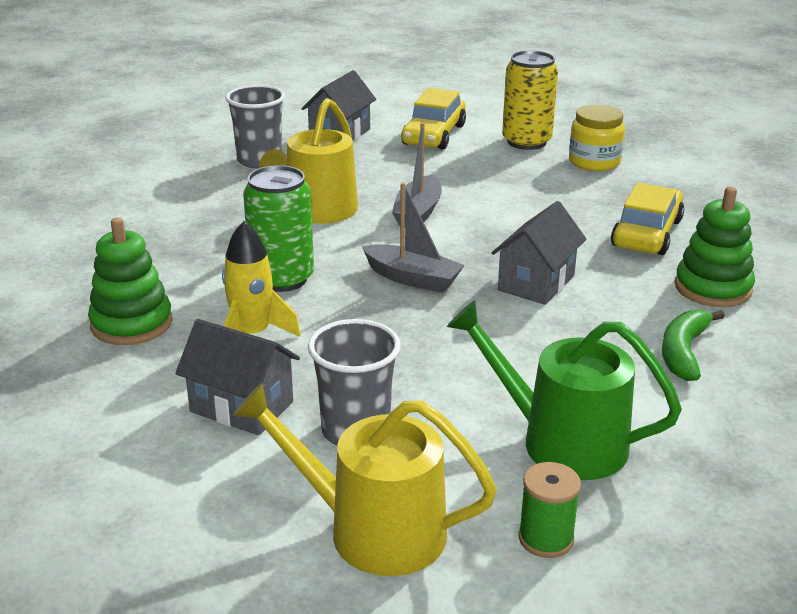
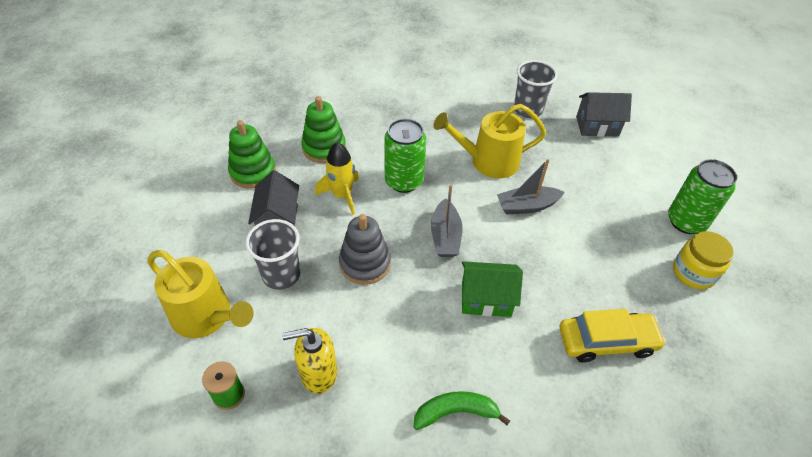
camera: 60 degrees right, 20 degrees up
(373, 530) = (206, 316): yellow watering can -> yellow watering can turned 135 degrees clockwise
(402, 351) = (365, 263): none -> grey stacking toy
(433, 135) = (643, 169): yellow car -> none
(526, 142) = (686, 221): yellow can -> green can
(536, 283) = (486, 299): grey house -> green house
(561, 442) = (318, 373): green watering can -> yellow soap dispenser
(712, 288) = (557, 408): green stacking toy -> green stacking toy (253, 172)

